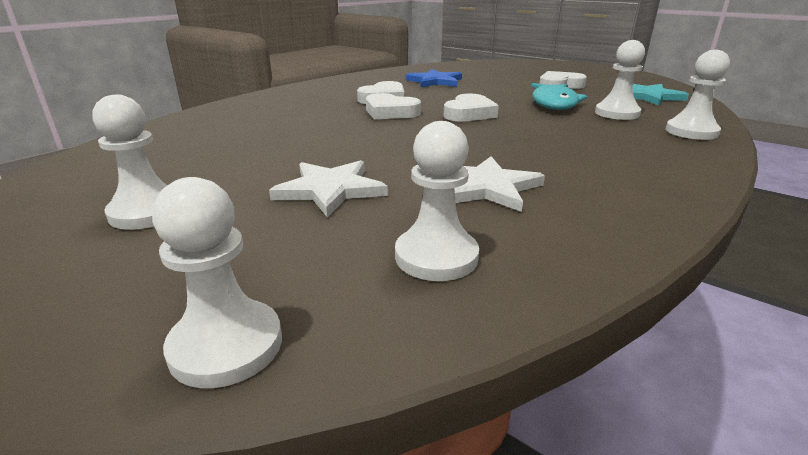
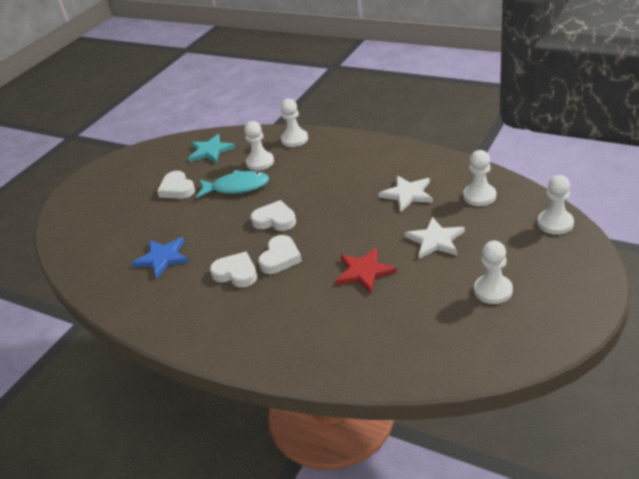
camera: 95 degrees left, 10 degrees up
(315, 142) = (364, 272): none -> red star

